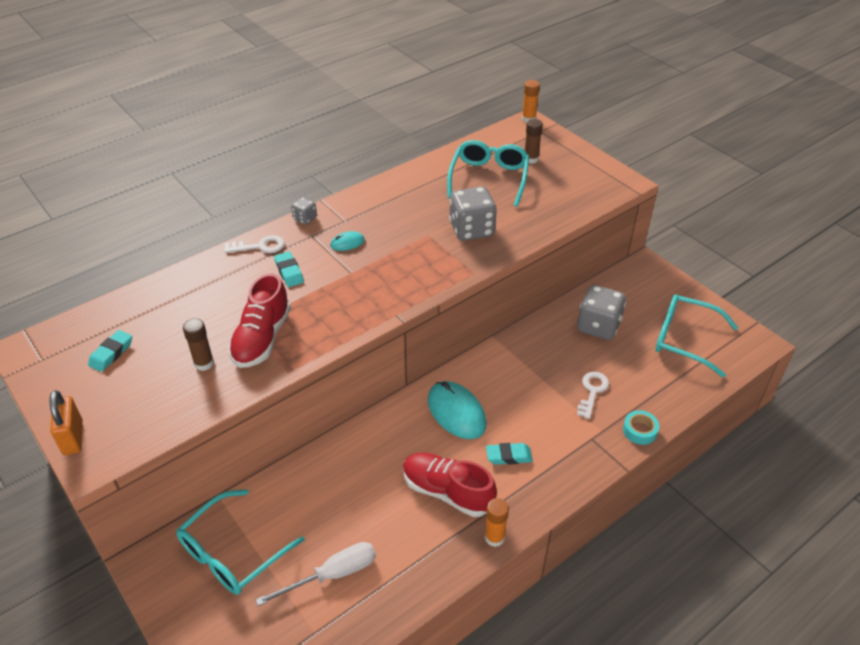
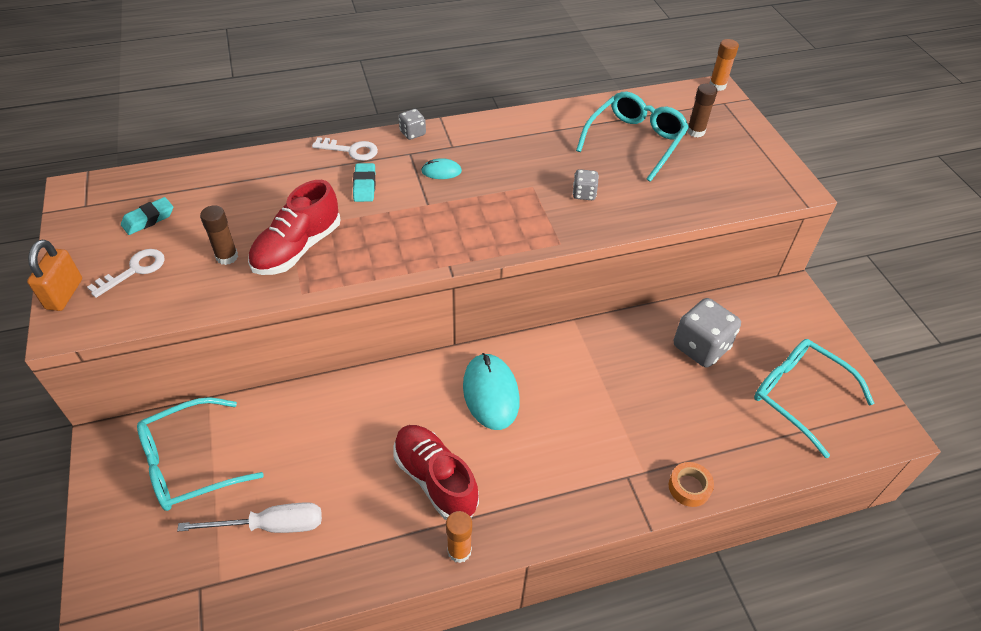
camera: 20 degrees right, 5 degrees up
(471, 230) = (584, 194): grey dice -> grey dice, size x0.50
(508, 456) = (522, 463): turquoise eraser -> none
(592, 391) = (655, 421): white key -> white key (134, 270)
(639, 430) = (689, 487): turquoise tape -> orange tape

